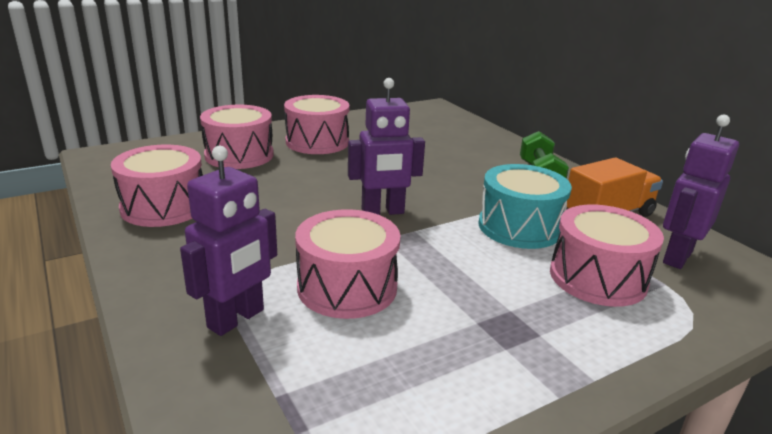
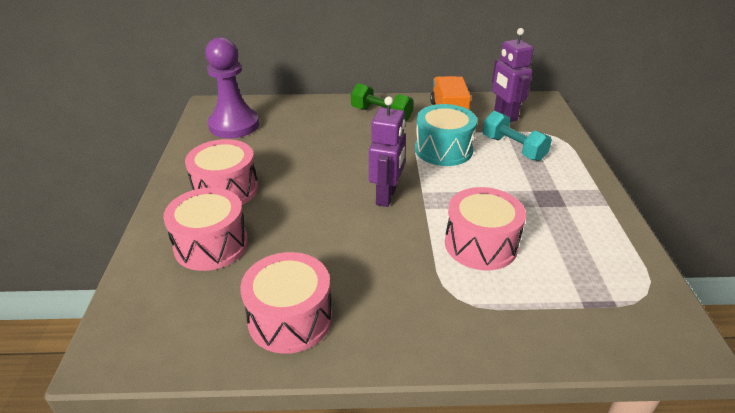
camera: 60 degrees left, 10 degrees up
(236, 319) = (497, 307): purple robot -> none
(416, 121) = (234, 125): none -> purple pawn
(597, 278) = (513, 148): pink drum -> turquoise dumbbell

